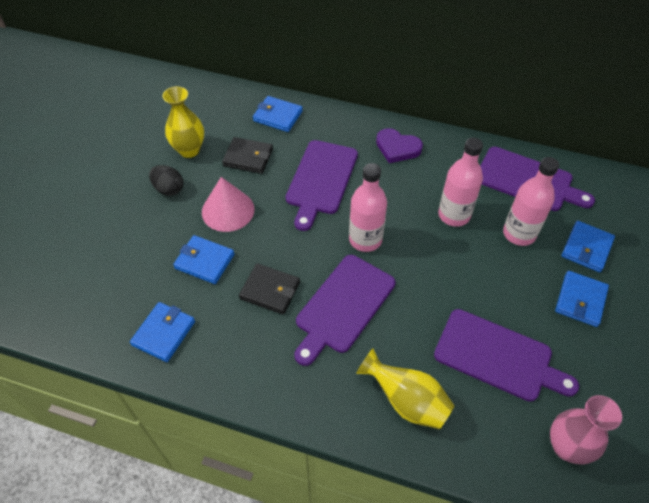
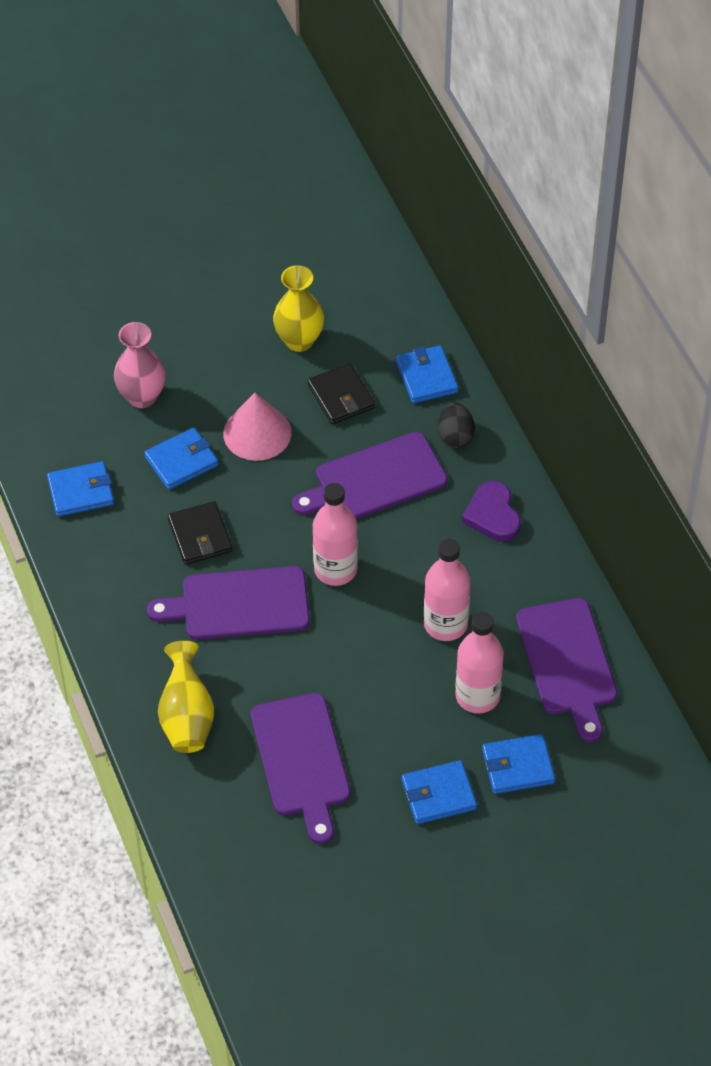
camera: 50 degrees right, 0 degrees up
(169, 189) = (234, 365): black egg -> black egg (455, 436)
(204, 261) = (181, 461): blue wallet -> blue wallet turned 75 degrees clockwise
(566, 447) = (254, 864): pink vase -> pink vase (142, 397)

